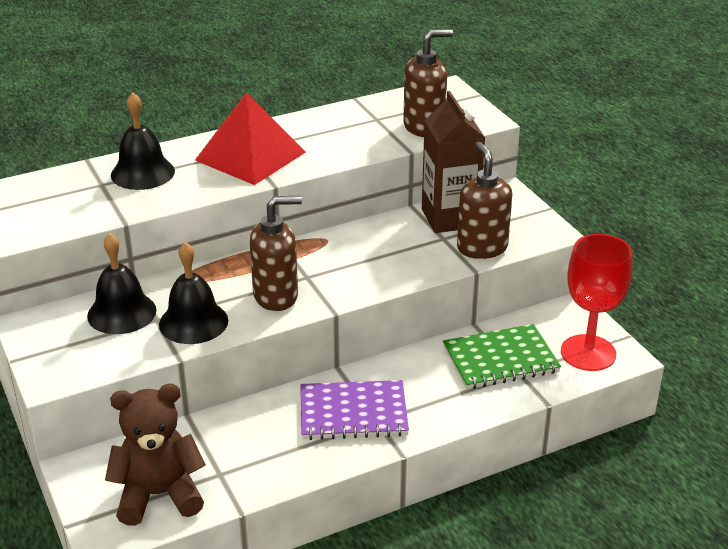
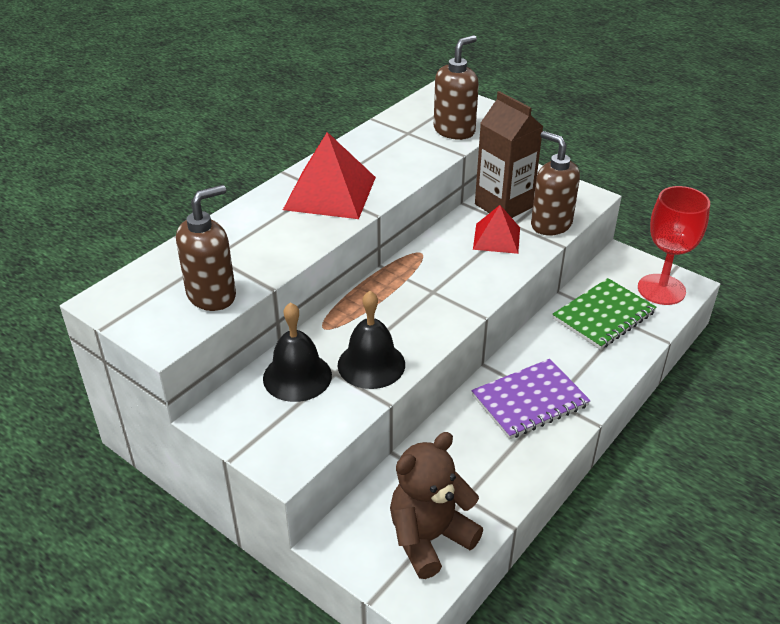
camera: 25 degrees left, 5 degrees up
(142, 173) = (244, 235): black bell -> none
(276, 296) = (423, 317): brown soap dispenser -> brown soap dispenser (212, 295)
(414, 246) = (496, 238): none -> red pyramid

